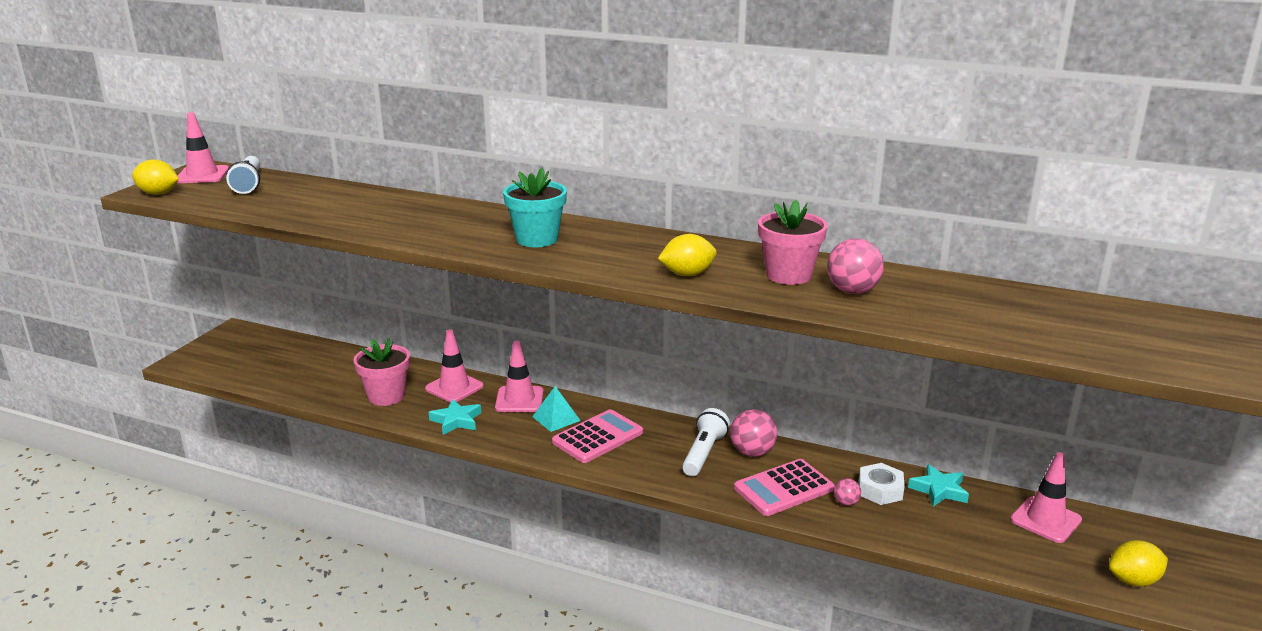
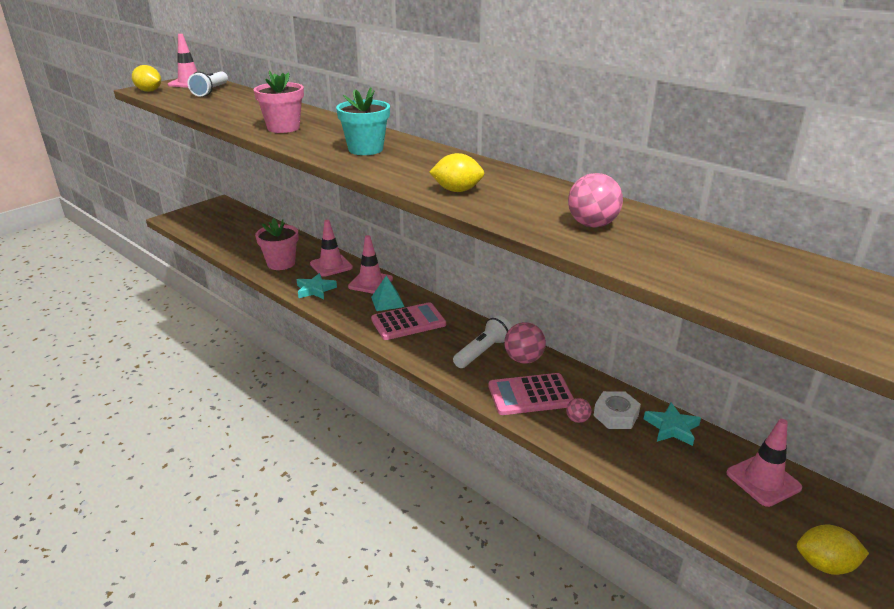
camera: 20 degrees right, 5 degrees up
(788, 275) = (545, 203): pink flower pot -> pink flower pot (283, 128)

